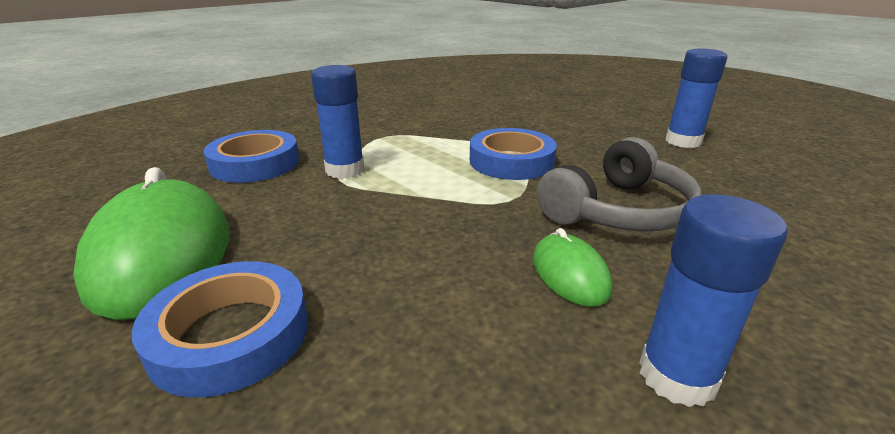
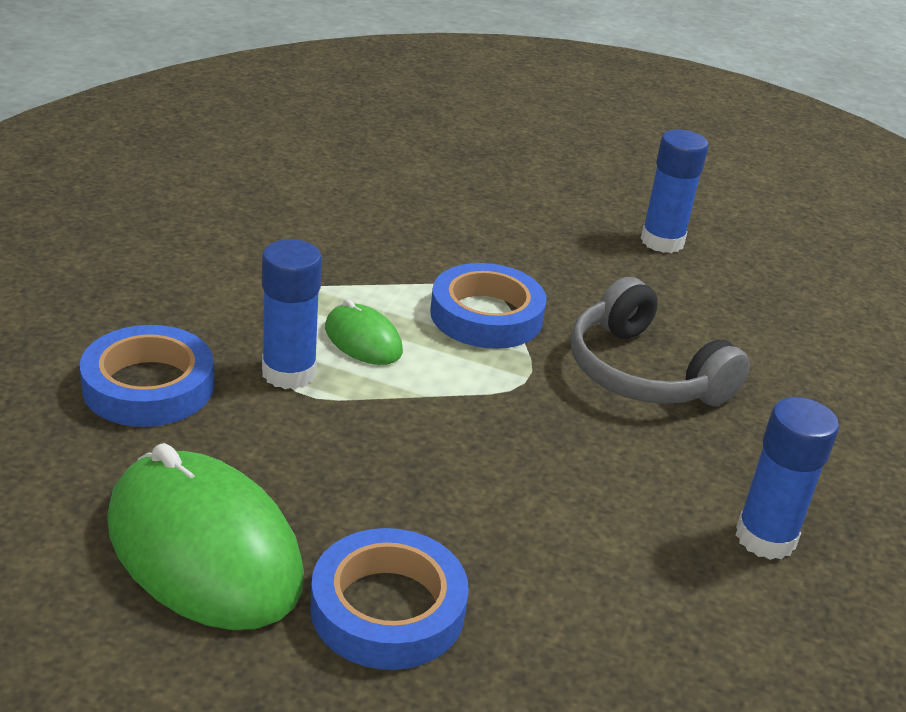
camera: 30 degrees left, 5 degrees up
(570, 274) = (641, 464): green mouse -> green mouse (363, 340)
(618, 211) = (644, 372): grey headphones -> grey headphones turned 120 degrees clockwise

